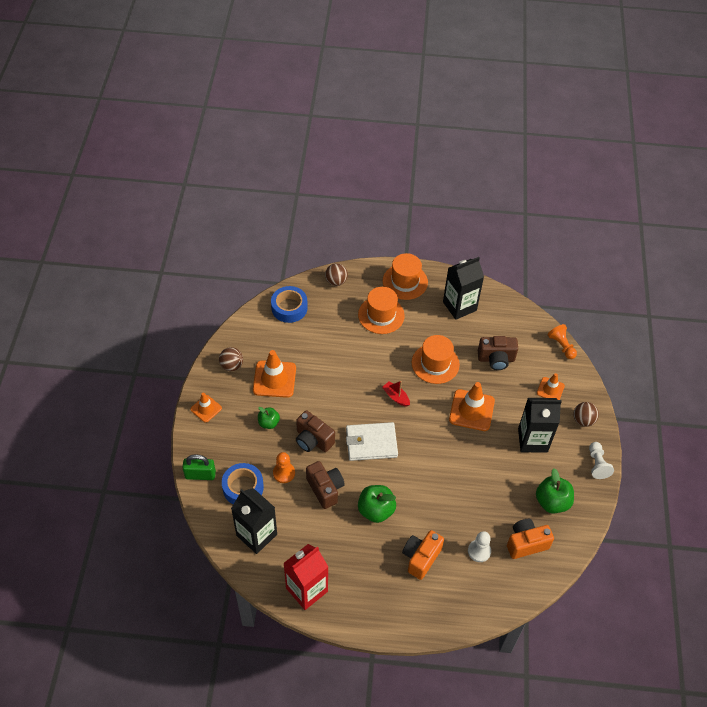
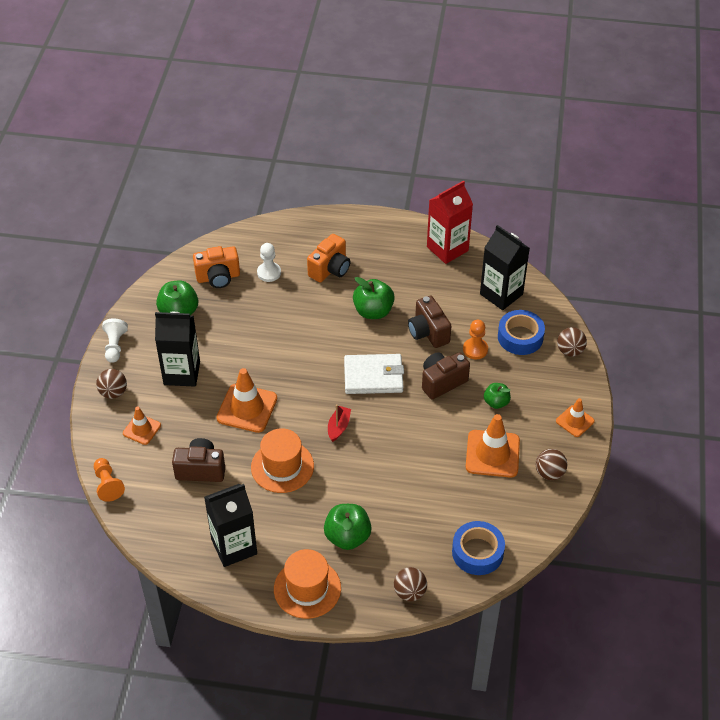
camera: 175 degrees left, 5 degrees down
(200, 475) = (570, 351): green padlock -> brown ball
(313, 440) = (442, 382): brown camera -> brown camera turned 75 degrees counterclockwise
(381, 315) = (347, 537): orange hat -> green apple
(396, 397) = (338, 427): red boat -> red boat turned 120 degrees counterclockwise

